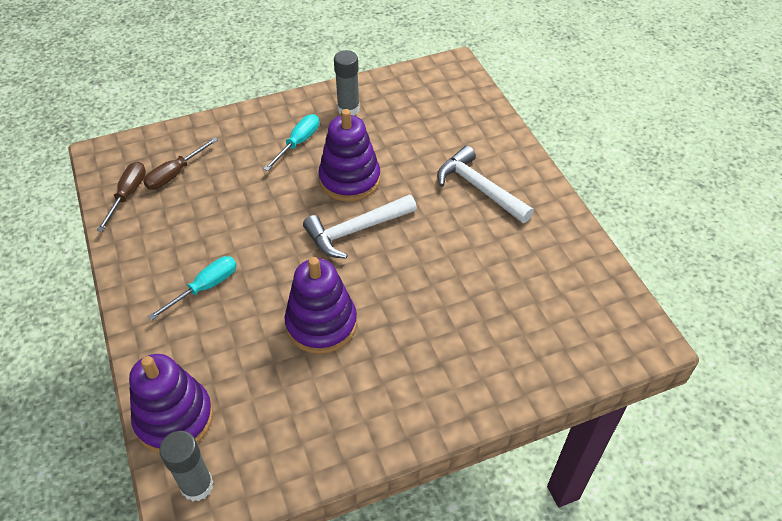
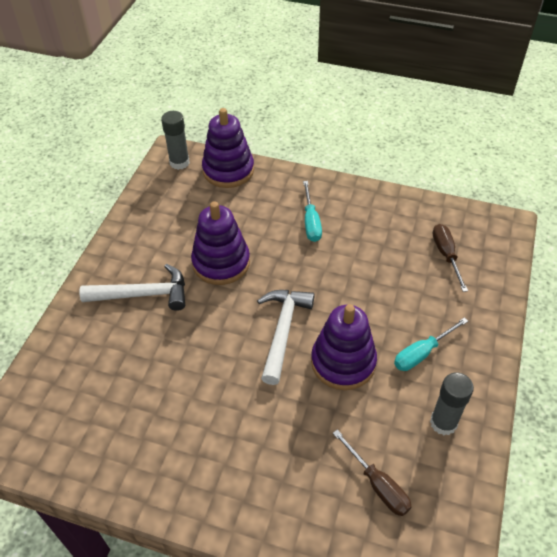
camera: 130 degrees right, 0 degrees up
(128, 195) = (442, 220): brown screwdriver -> brown screwdriver (377, 484)
(298, 143) = (422, 353): turquoise screwdriver -> turquoise screwdriver turned 75 degrees clockwise
(479, 188) = (244, 454): white hammer -> white hammer (143, 294)

